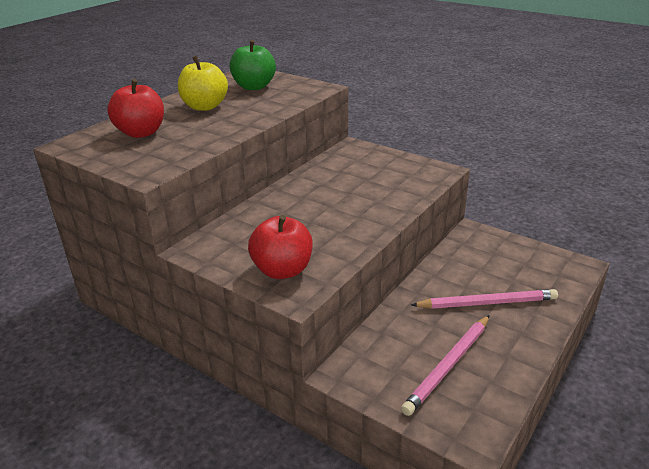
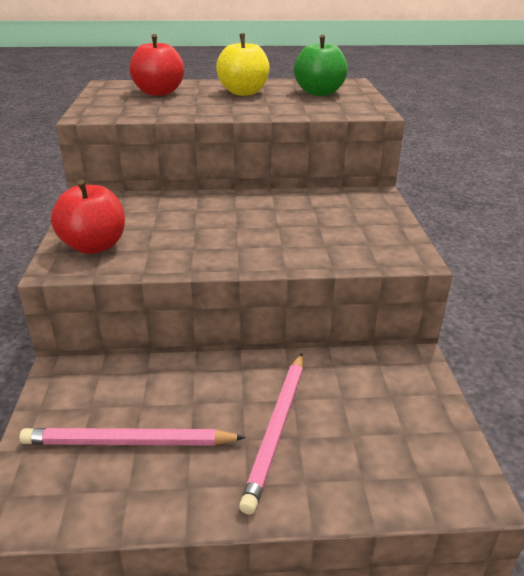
camera: 50 degrees right, 0 degrees up
(486, 303) = (277, 429): pink pencil -> pink pencil turned 60 degrees clockwise

